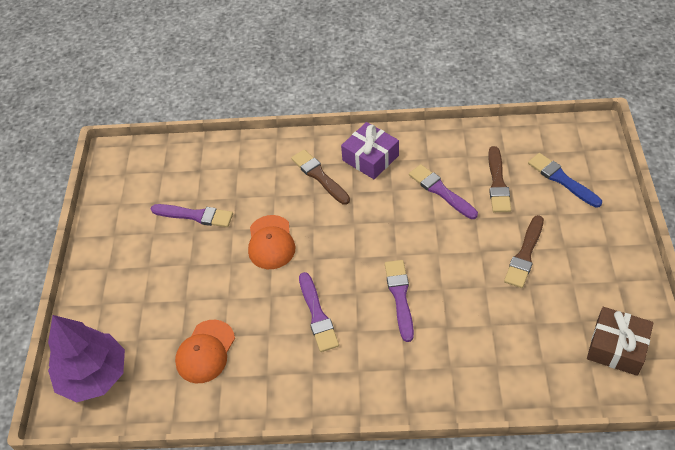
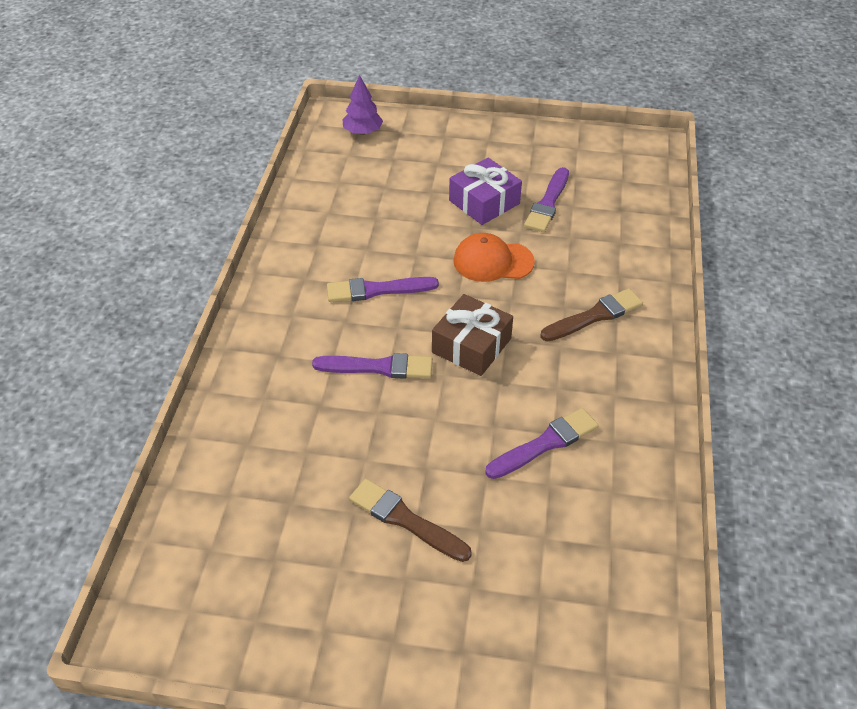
camera: 95 degrees right, 5 degrees down
(94, 375) = (362, 132): purple tree -> purple tree, size x0.55
(205, 351) = (361, 202): orange cap -> none
(370, 158) = (622, 373): purple gift -> purple gift (484, 202)
(497, 183) = (549, 519): brown brush -> none
(562, 179) = (542, 615): blue brush -> none
(616, 347) = (217, 590): brown gift -> brown gift (471, 345)

